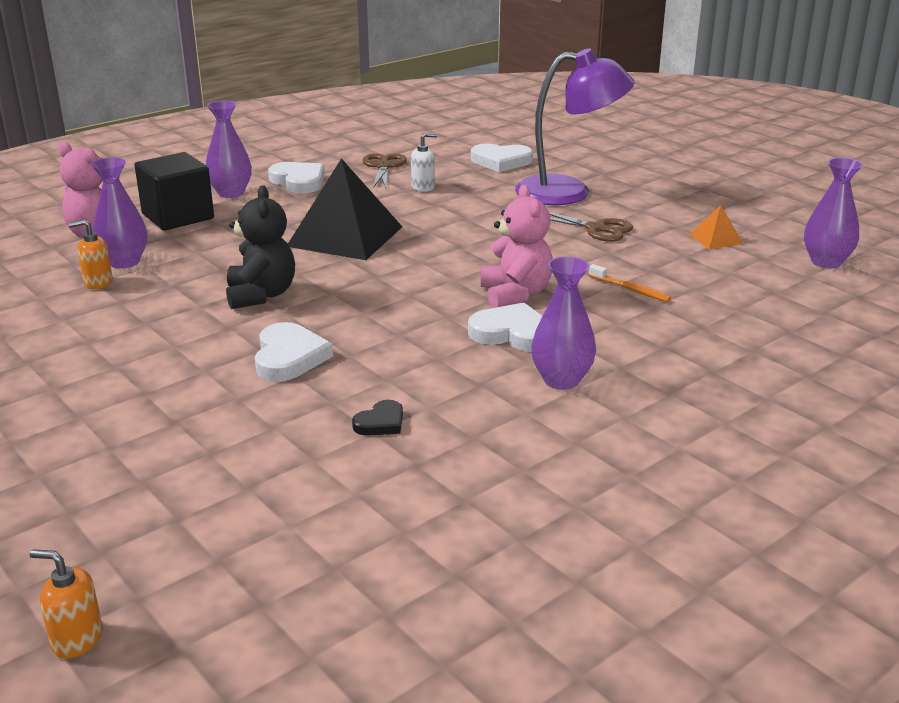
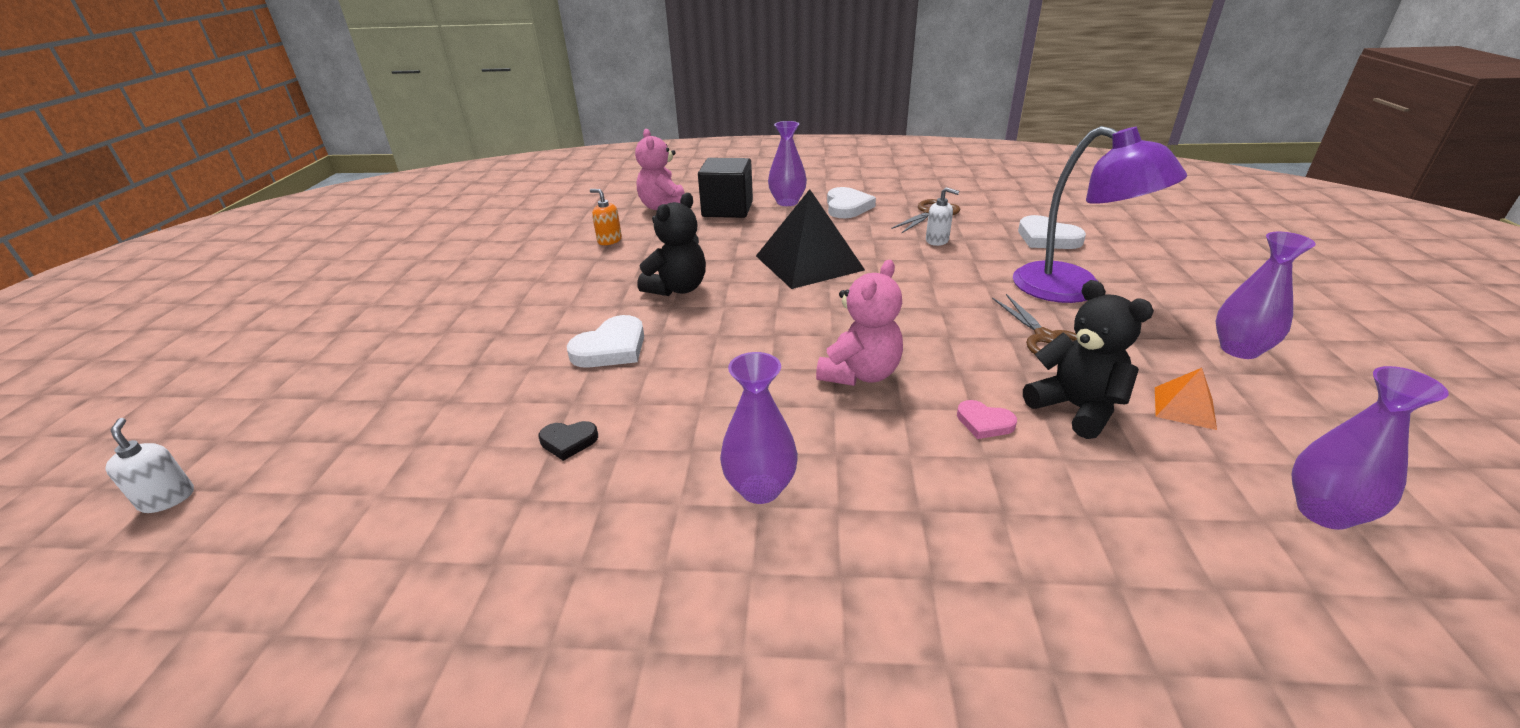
camera: 45 degrees right, 5 degrees up
(77, 639) = (167, 499): orange soap dispenser -> white soap dispenser
(124, 262) = (645, 231): purple vase -> purple vase (1239, 349)
(512, 333) = (796, 413): white heart -> none
(630, 289) = (984, 422): orange toothbrush -> pink heart
(666, 261) = (1076, 408): none -> black teddy bear

